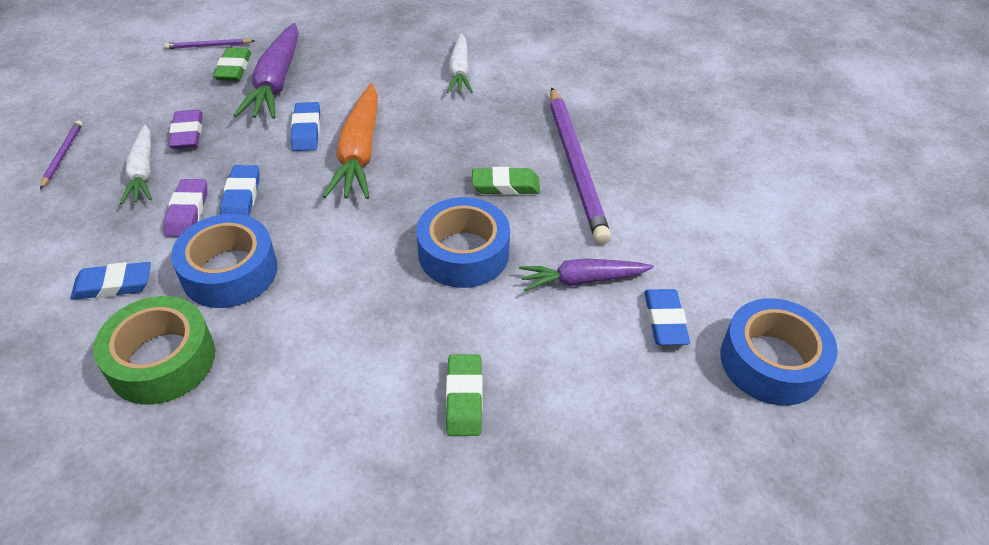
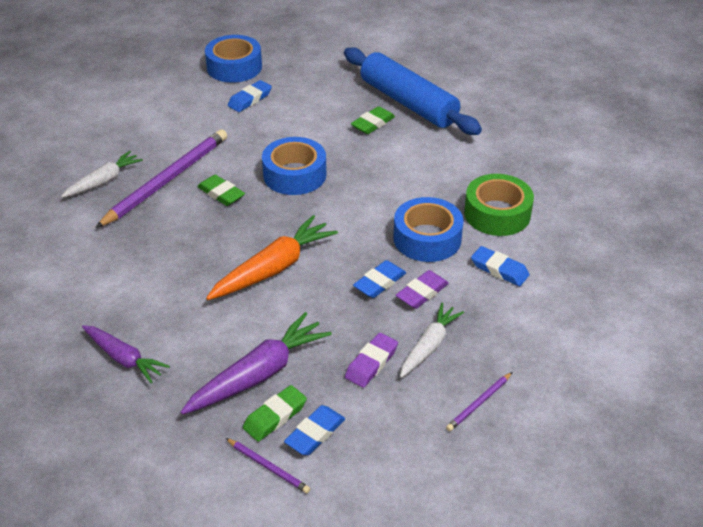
camera: 135 degrees left, 5 degrees down
(306, 130) = (287, 309): blue eraser -> blue eraser (315, 433)
(459, 72) = (121, 291): white carrot -> white carrot (104, 181)
(459, 486) = (408, 102): none -> blue rolling pin
(582, 280) = (258, 131): purple carrot -> purple carrot (124, 358)

